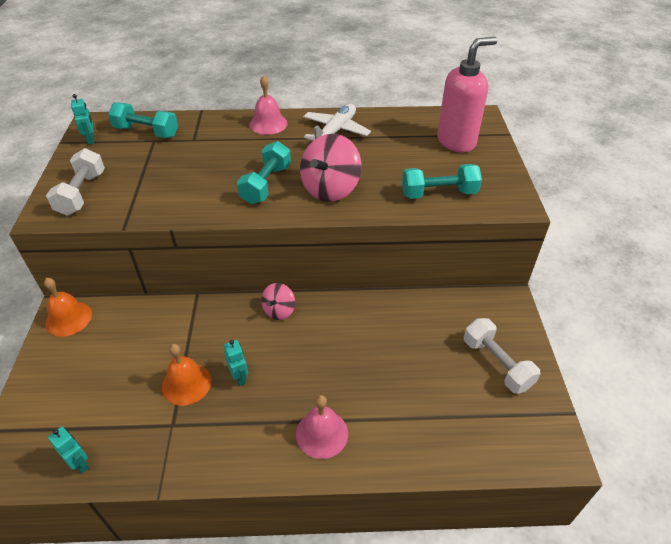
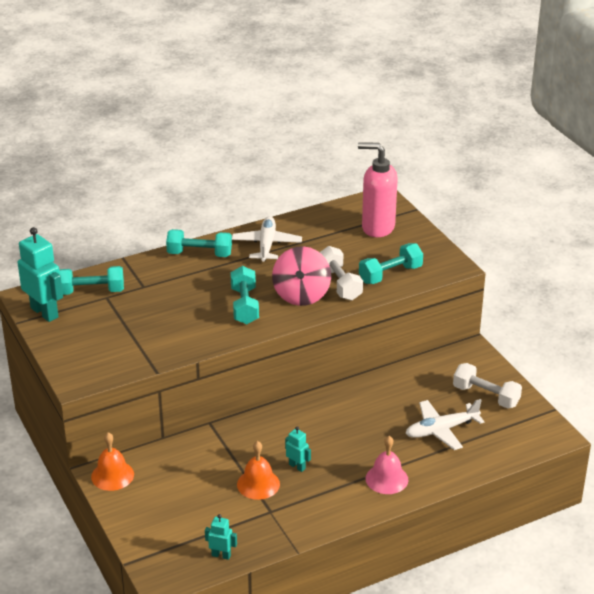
camera: 25 degrees left, 10 degrees down
(82, 193) = (90, 357): white dumbbell -> white dumbbell (339, 284)
(91, 140) = (45, 312): turquoise robot -> turquoise robot, size x2.00
(268, 124) = (199, 254): pink bell -> turquoise dumbbell
(279, 311) = (292, 413): pink spinning top -> none
(421, 390) = (441, 430): none -> white plane
(456, 142) = (377, 227): pink soap dispenser -> pink soap dispenser turned 105 degrees counterclockwise

